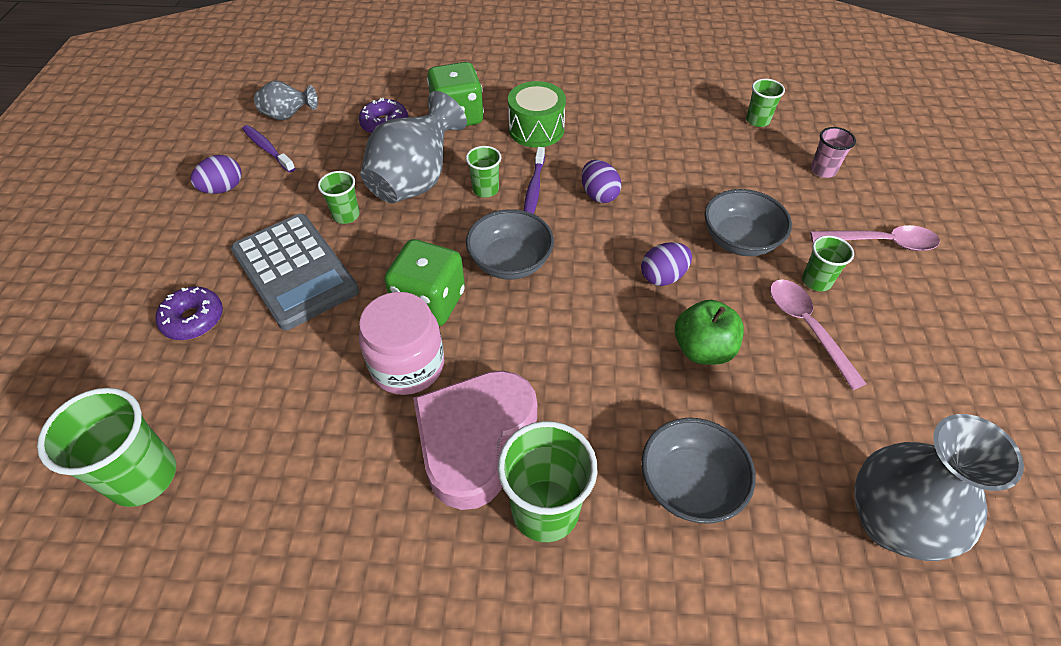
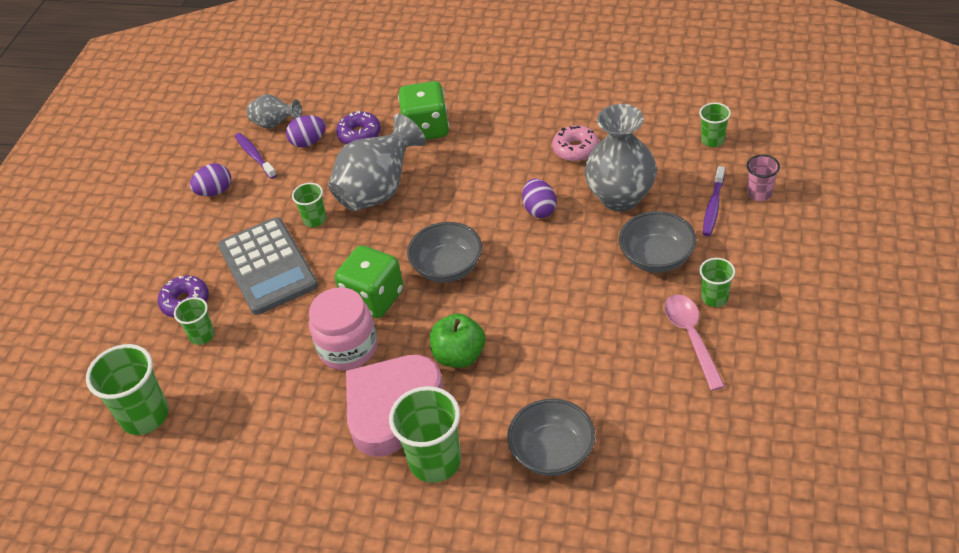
camera: 15 degrees right, 5 degrees down
(485, 189) = (439, 201): green cup -> green cup (202, 335)
(534, 188) = (482, 201): purple toothbrush -> purple toothbrush (713, 206)
(536, 129) = (496, 143): green drum -> none
(621, 133) = (575, 149): none -> pink donut
(663, 277) = (577, 287): purple egg -> purple egg (308, 142)
(703, 349) = (594, 350): green apple -> green apple (459, 356)
(881, 242) = (789, 266): pink spoon -> none
(891, 522) = (705, 491): grey vase -> grey vase (620, 197)

